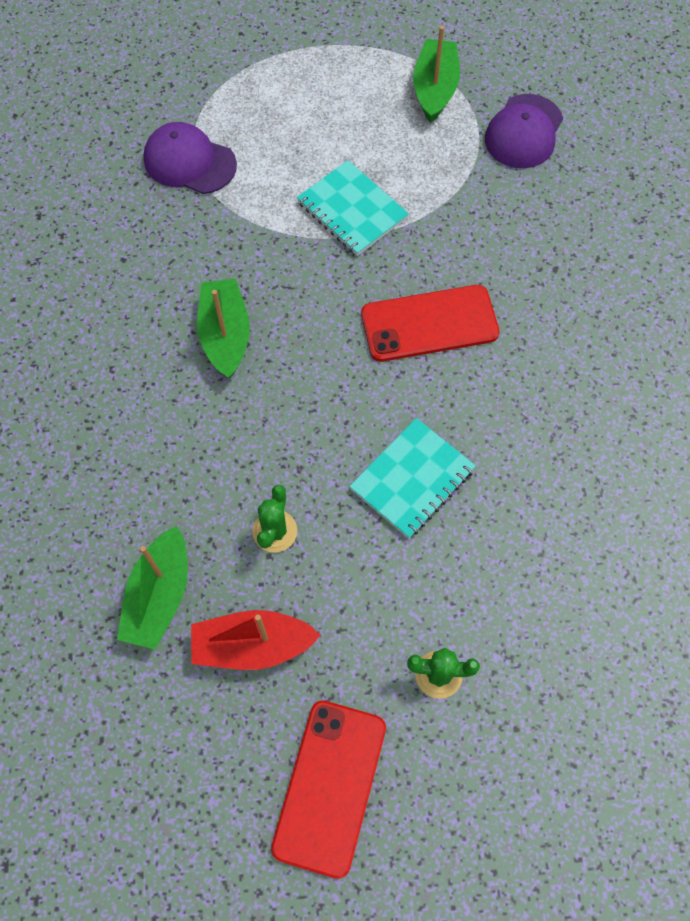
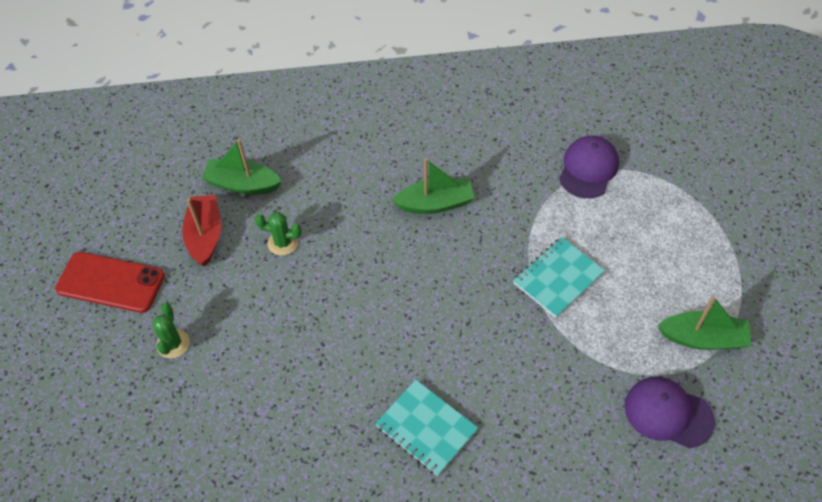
camera: 90 degrees right, 10 degrees down
(412, 479) = (319, 326): turquoise notebook -> turquoise notebook (426, 428)
(429, 323) = (454, 336): red phone -> none

